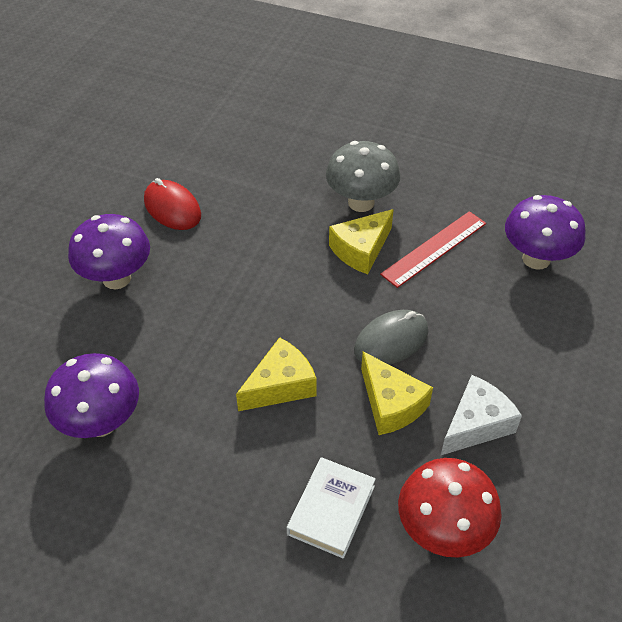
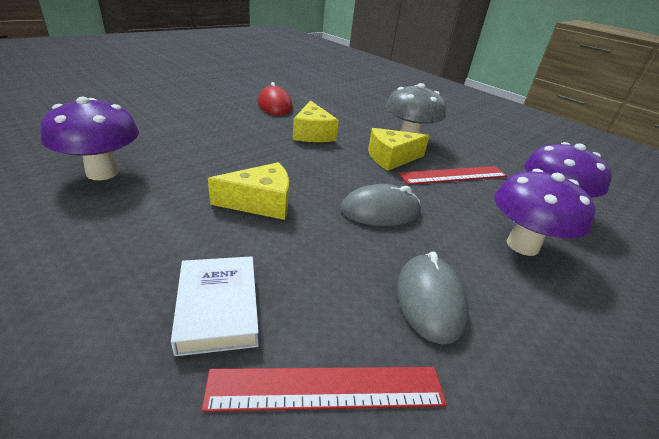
camera: 20 degrees right, 15 degrees down
(116, 278) = (205, 118): purple mushroom -> purple mushroom (522, 245)
(331, 510) = (218, 308): white book -> white book turned 60 degrees counterclockwise
(391, 404) = (349, 250): yellow cheese -> yellow cheese (312, 133)
(443, 530) = (327, 388): red mushroom -> red ruler
(476, 424) = (429, 300): white cheese -> grey mouse

